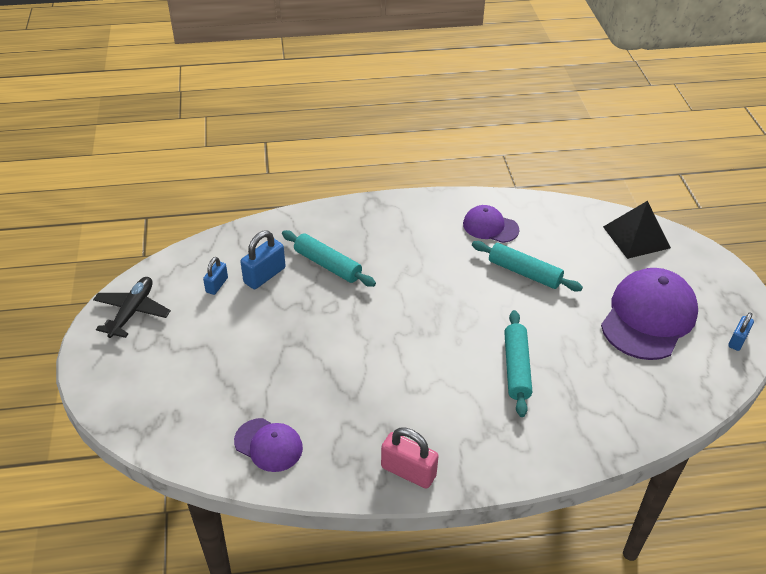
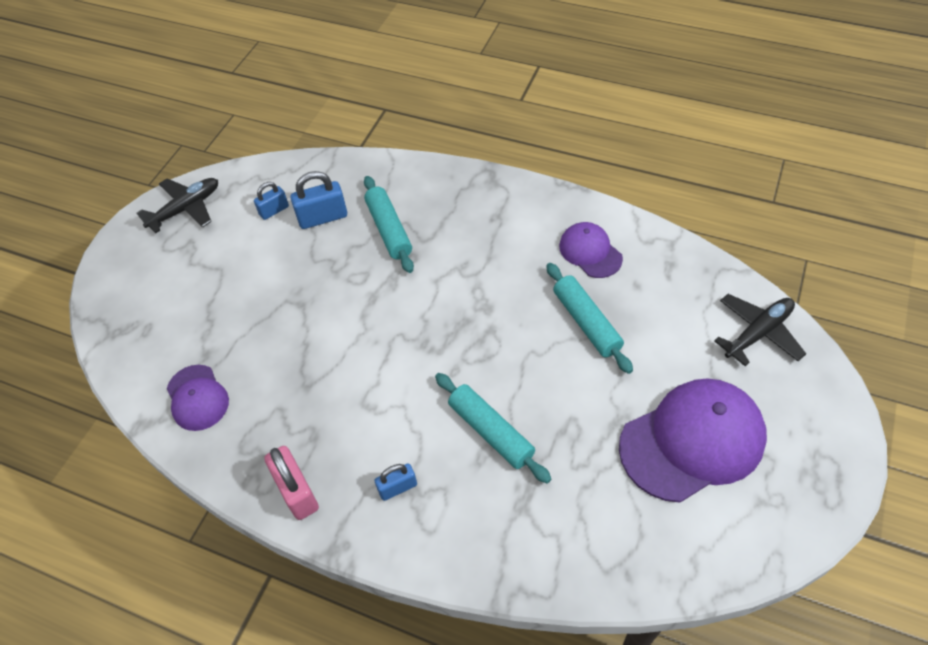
camera: 35 degrees right, 10 degrees up
(516, 368) = (491, 431): turquoise rolling pin -> turquoise rolling pin turned 75 degrees counterclockwise
(636, 237) = (758, 333): black pyramid -> black plane
(737, 340) = (785, 524): blue padlock -> blue padlock (397, 487)

